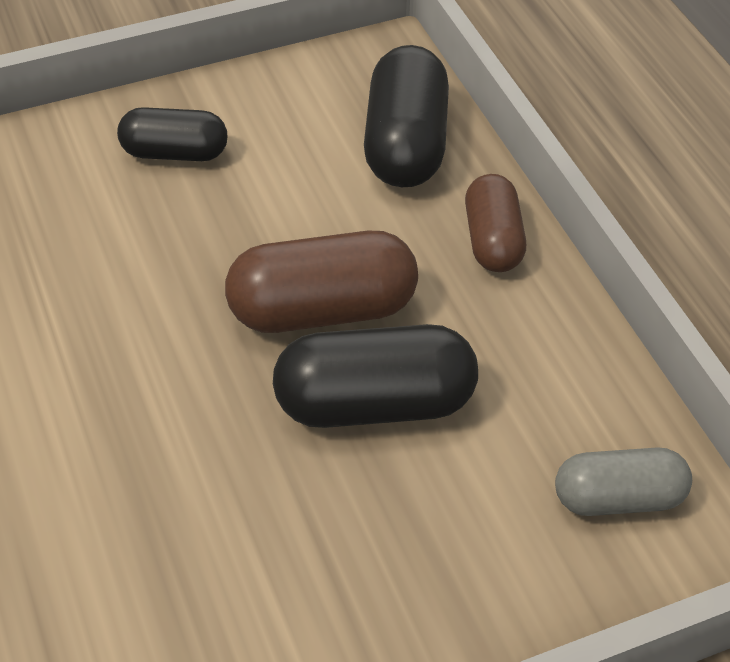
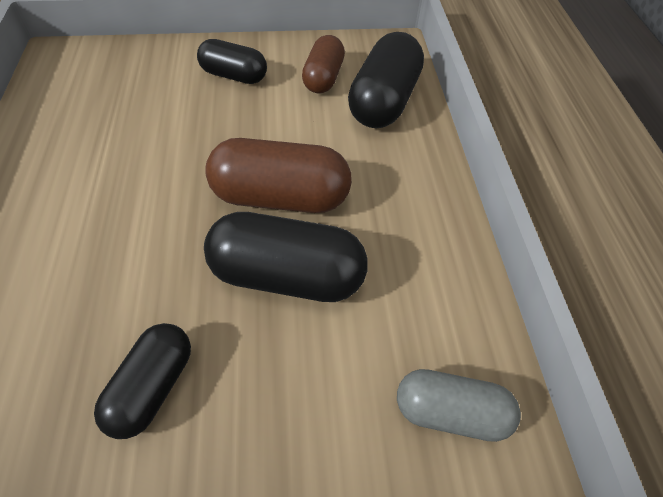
camera: 15 degrees right, 5 degrees up
(274, 564) = (152, 387): none -> black capsule
(493, 241) = (420, 178): brown capsule -> brown capsule (323, 78)

